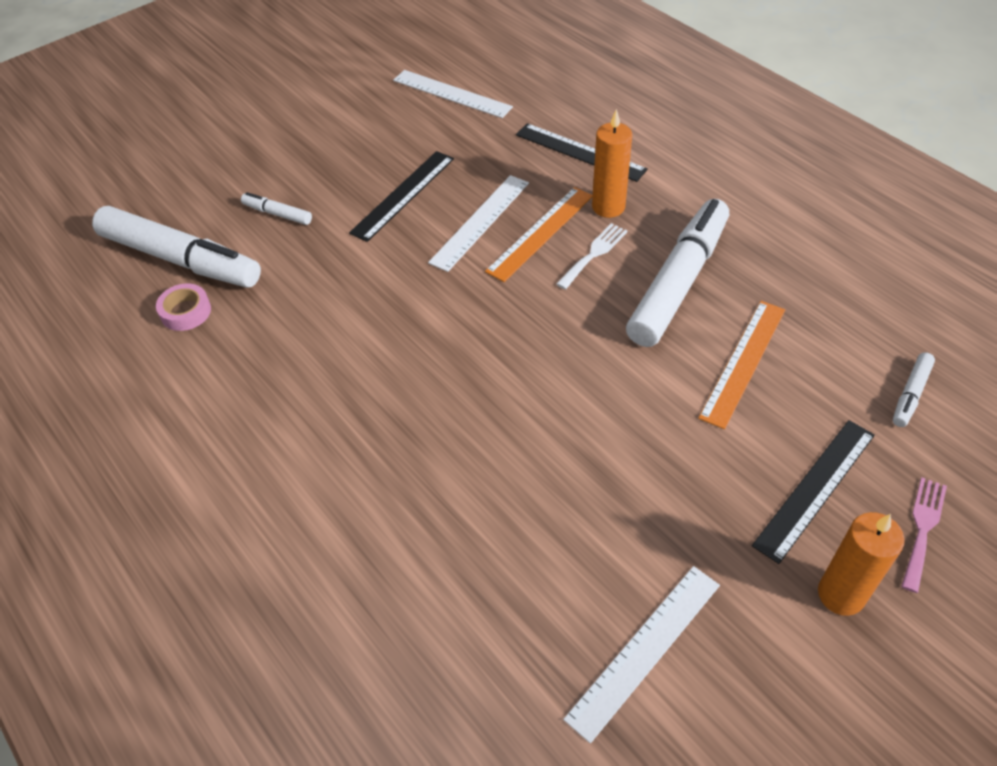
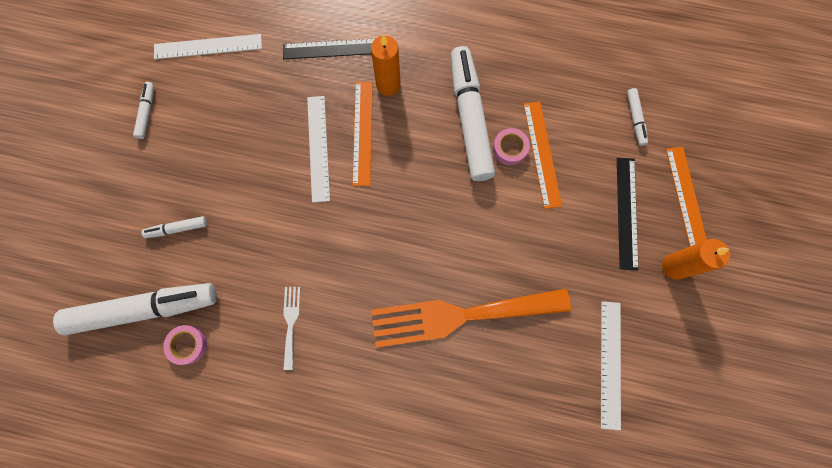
camera: 40 degrees left, 25 degrees up
(345, 115) = (147, 112): none -> white marker
(403, 195) = (250, 158): black ruler -> none
(491, 464) = (460, 315): none -> orange fork
(594, 254) = (406, 128): white fork -> white fork (291, 323)
(704, 335) = (510, 148): none -> pink tape
(922, 528) = (687, 201): pink fork -> orange ruler

